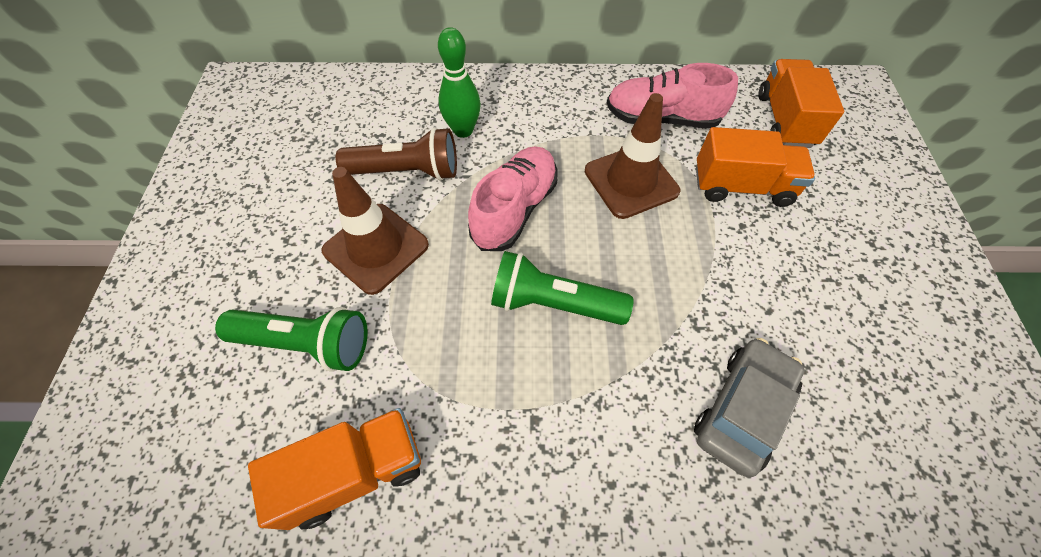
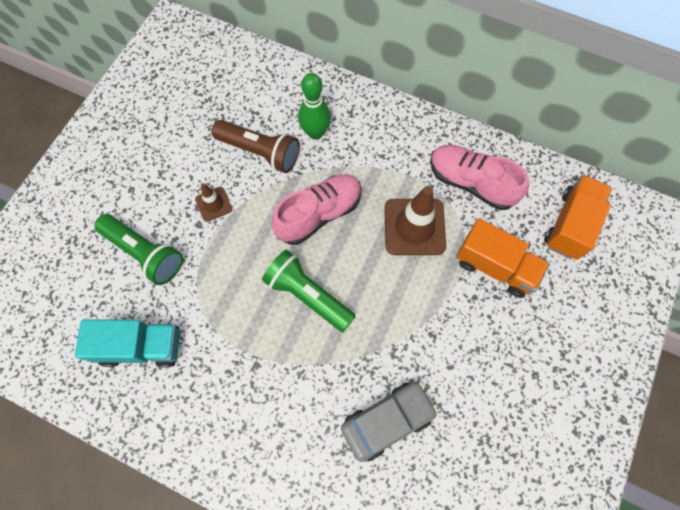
camera: 25 degrees right, 10 degrees up
(356, 472) = (141, 346): orange truck -> turquoise truck
(376, 248) = (213, 204): brown traffic cone -> brown traffic cone, size x0.52

